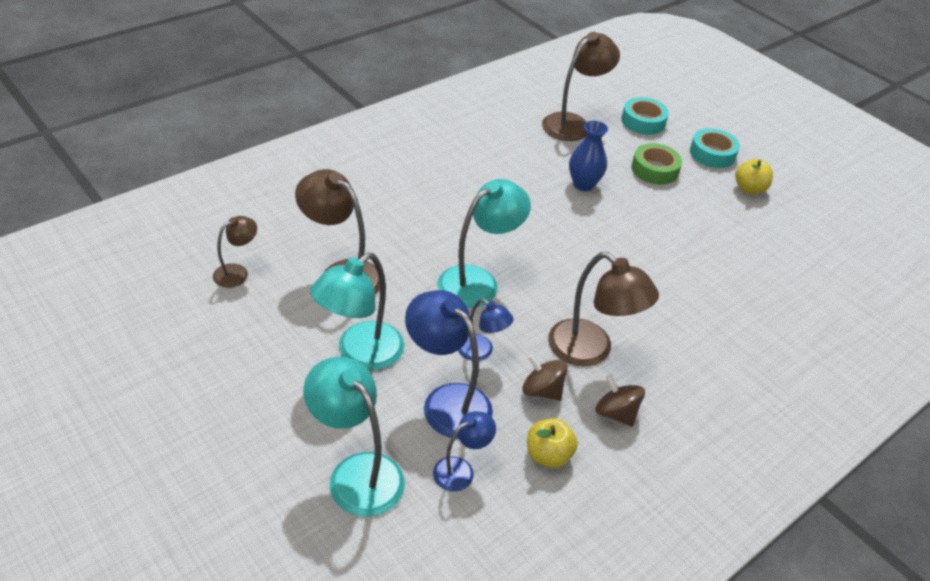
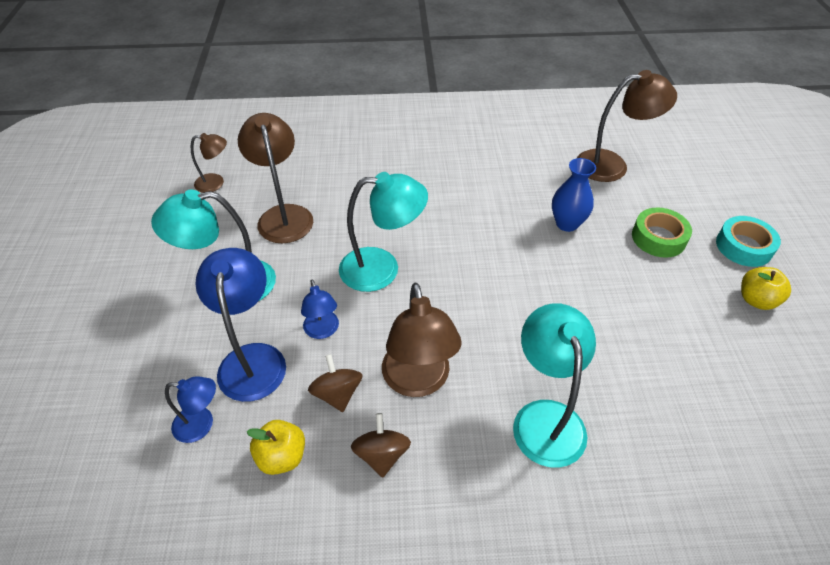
camera: 40 degrees right, 5 degrees up
(357, 472) = (130, 379): turquoise lamp -> turquoise lamp (545, 417)
(643, 121) = (691, 187): turquoise tape -> none

